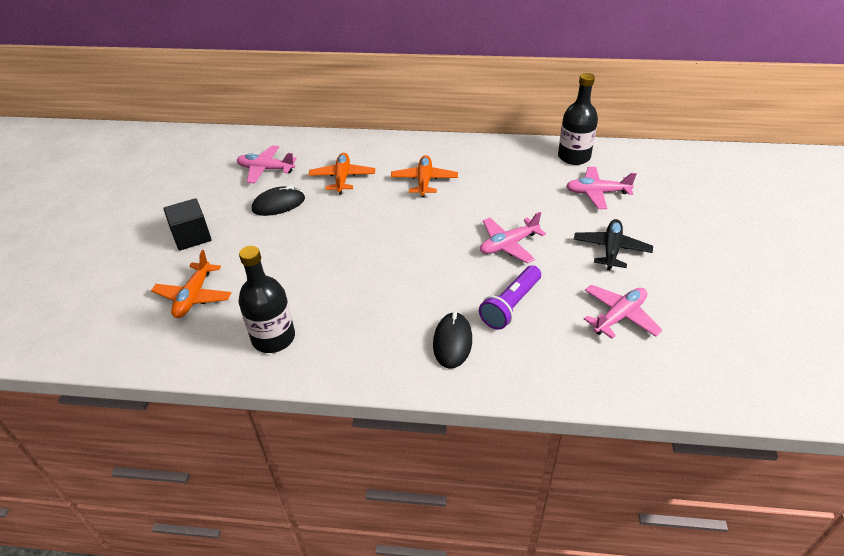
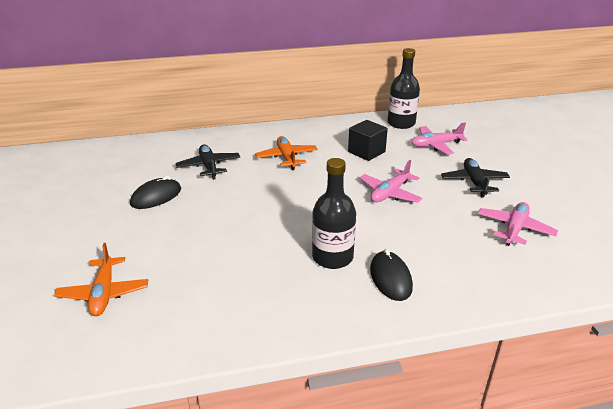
camera: 20 degrees left, 10 degrees down
(192, 236) = (75, 239): black cube -> black cube (366, 152)
(266, 169) = (128, 171): pink plane -> none
(273, 338) = (213, 313): black bottle -> black bottle (332, 257)
(342, 178) = (209, 166): orange plane -> black plane
(511, 305) = (422, 238): purple flashlight -> none

